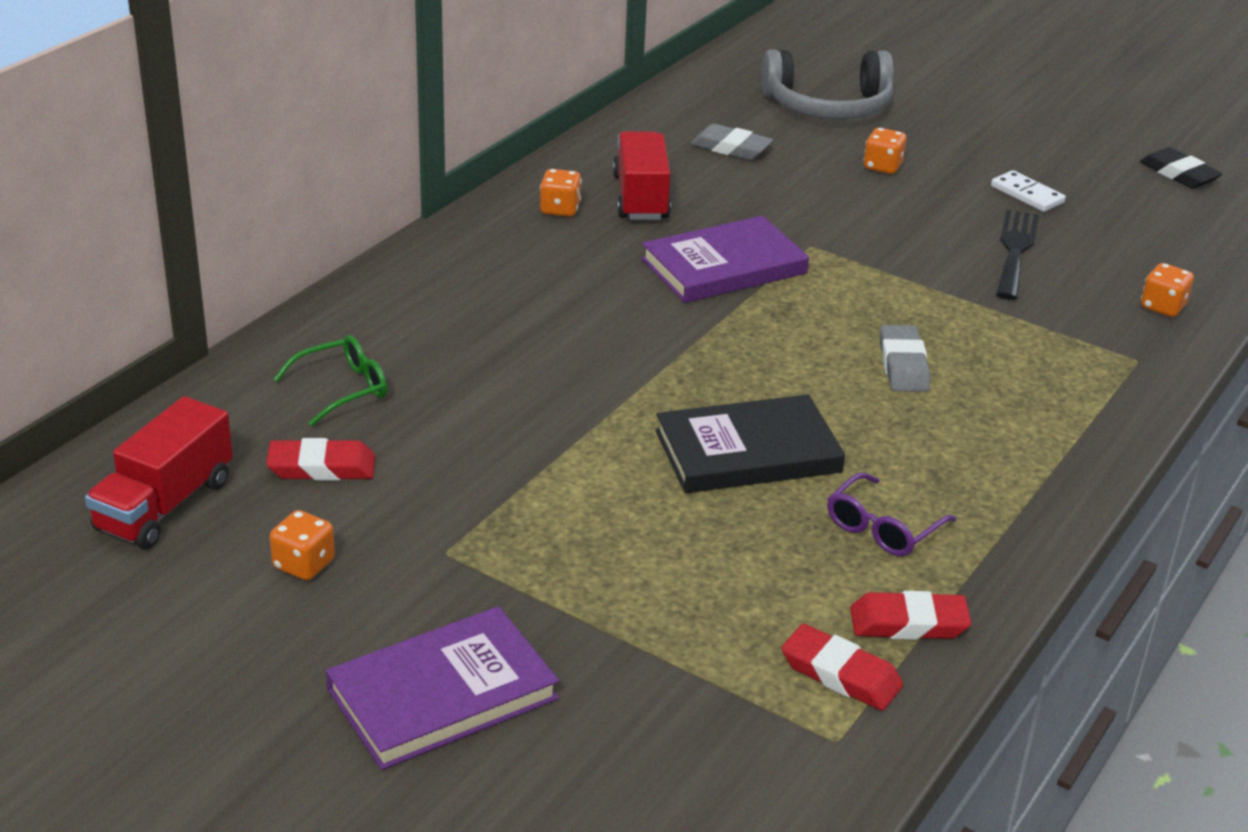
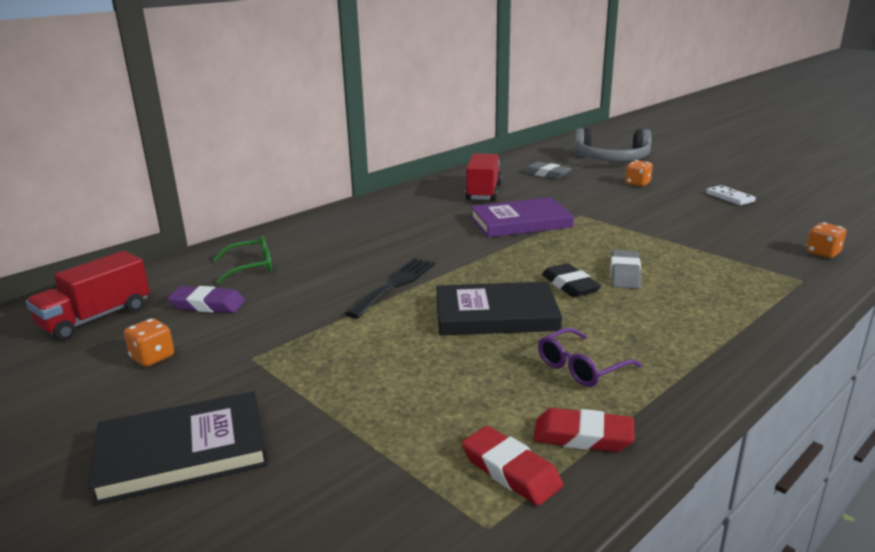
camera: 15 degrees right, 10 degrees down
(321, 467) = (207, 305): red eraser -> purple eraser
(442, 694) = (183, 451): purple book -> black book
(560, 209) = (433, 195): orange dice -> none
(1015, 251) = (717, 222): black fork -> black fork (395, 285)
(1179, 174) = (836, 191): black eraser -> black eraser (570, 285)

